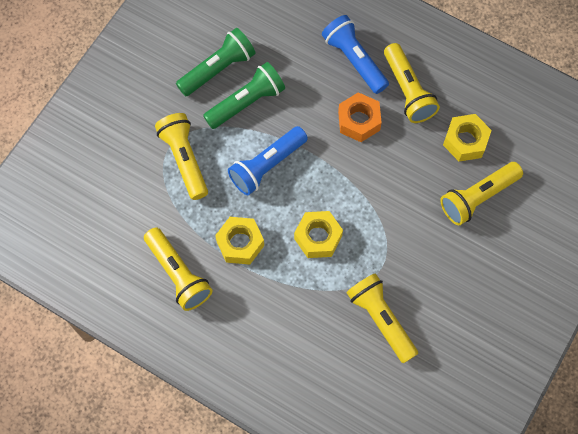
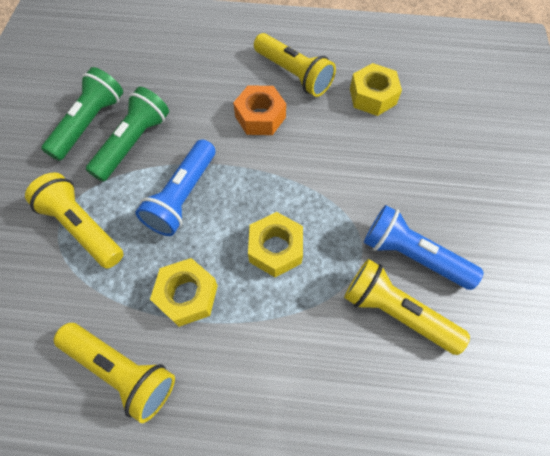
camera: 25 degrees left, 5 degrees down
(354, 60) = (228, 67): blue flashlight -> blue flashlight (412, 255)
(478, 197) = (416, 140): yellow flashlight -> none

